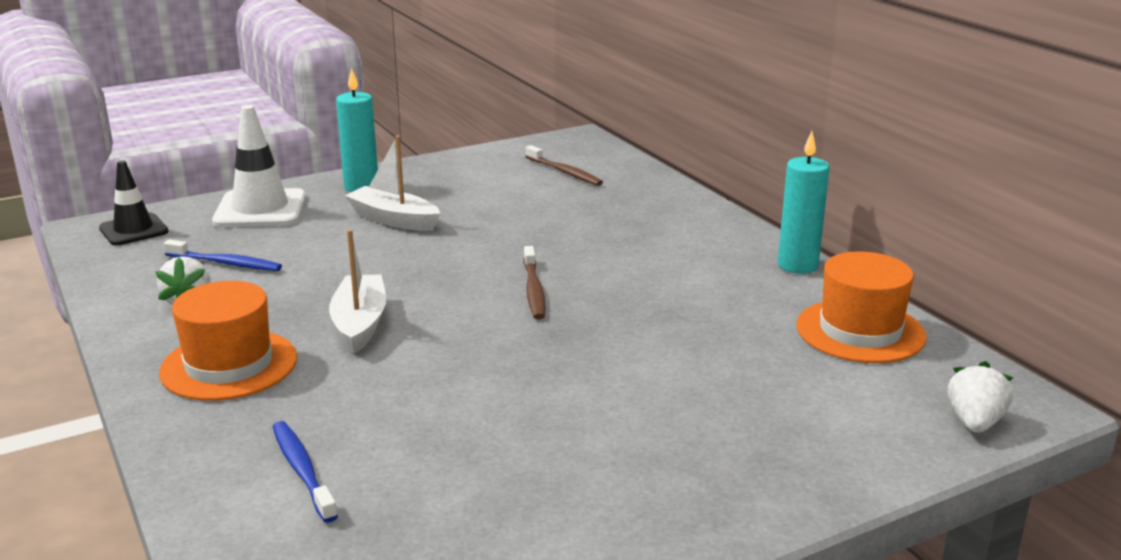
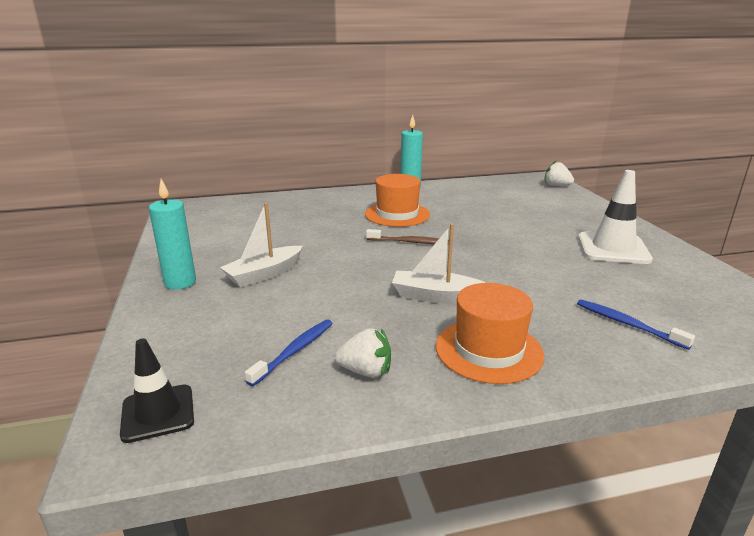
camera: 75 degrees left, 0 degrees up
(260, 209) = (181, 331): white traffic cone -> white traffic cone (613, 248)
(302, 470) = (627, 324): blue toothbrush -> blue toothbrush turned 60 degrees clockwise
(564, 172) = (236, 216): brown toothbrush -> none
(860, 331) = (480, 188): orange hat -> orange hat (397, 214)

